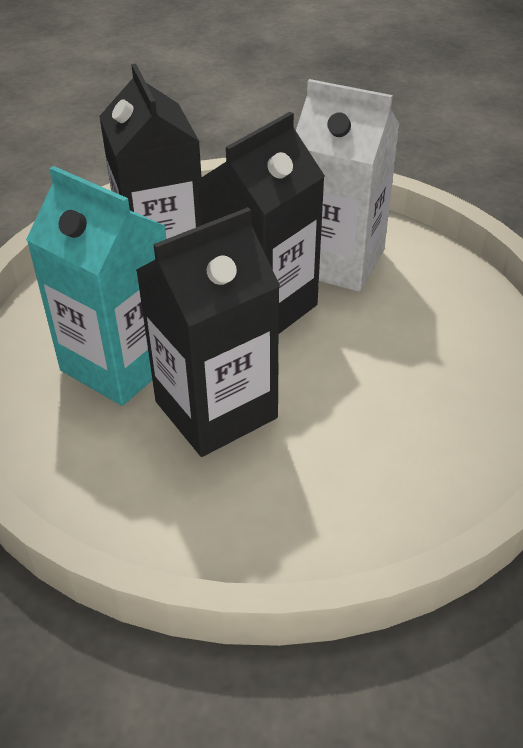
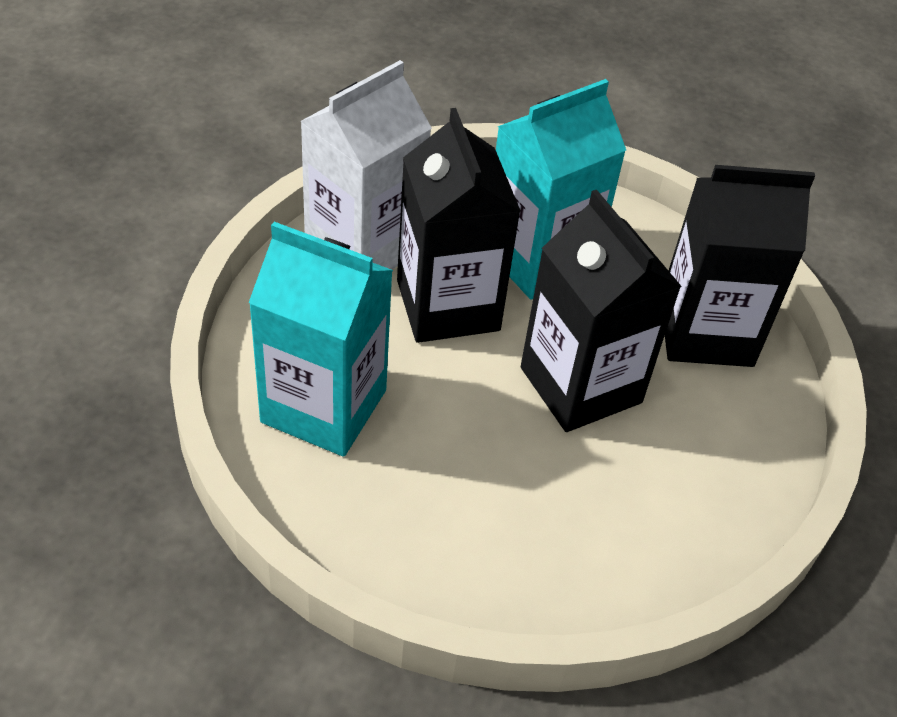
camera: 105 degrees right, 5 degrees up
(337, 261) = (640, 483): white carton -> white carton (363, 248)
(394, 458) = (324, 406): none -> turquoise carton

